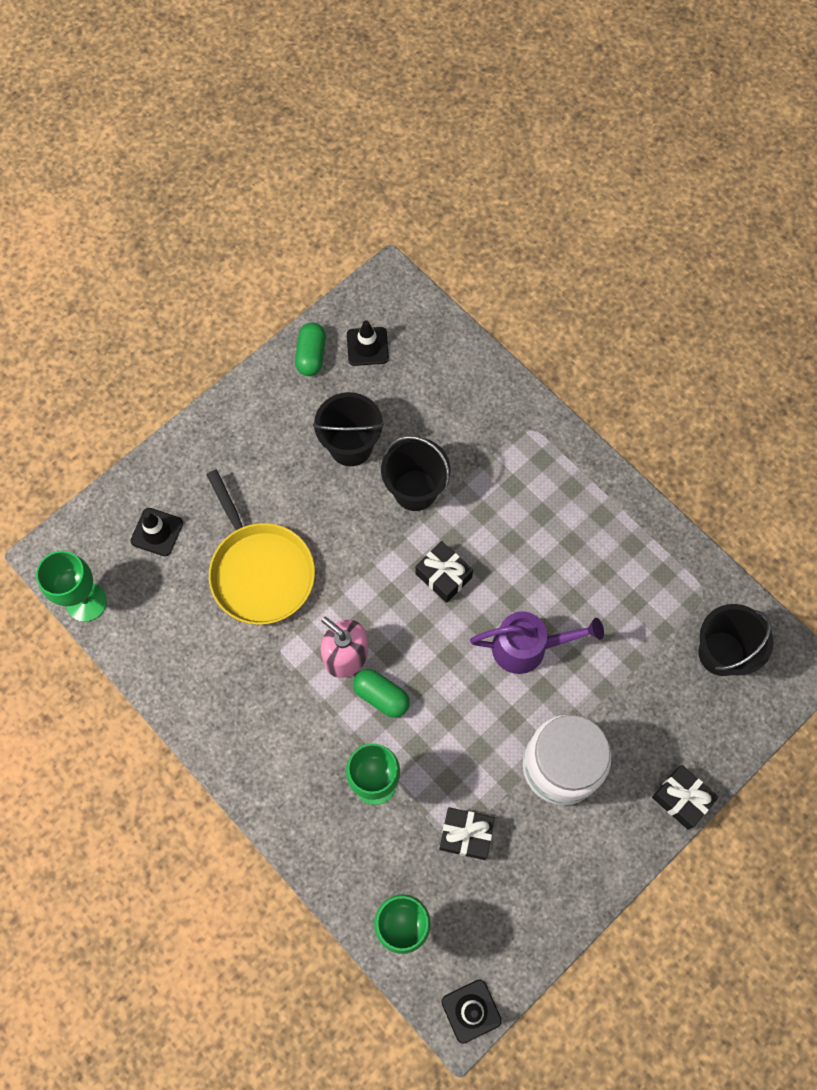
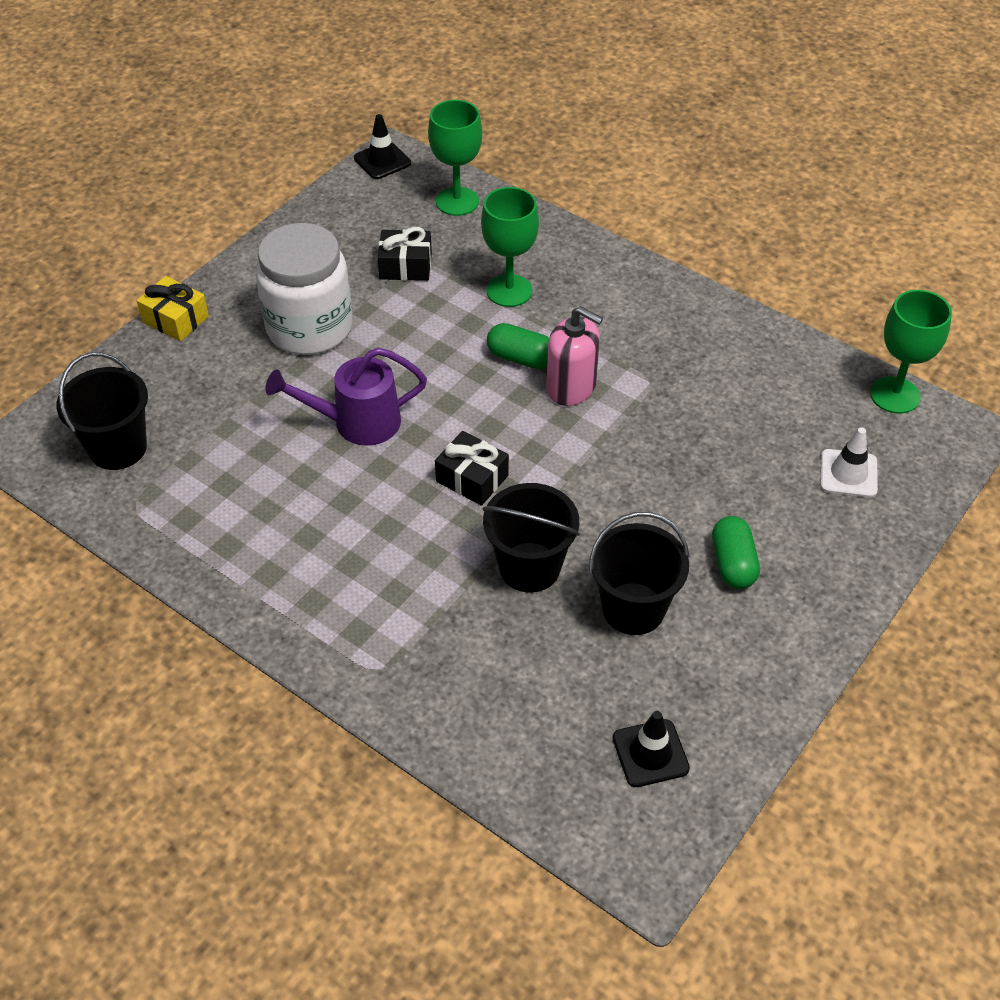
camera: 170 degrees right, 20 degrees down
(157, 532) = (848, 474): black traffic cone -> white traffic cone
(260, 571) = (702, 452): yellow pan -> none
(311, 355) = (732, 725): green capsule -> green capsule (733, 563)
(681, 798) = (175, 319): black gift -> yellow gift

